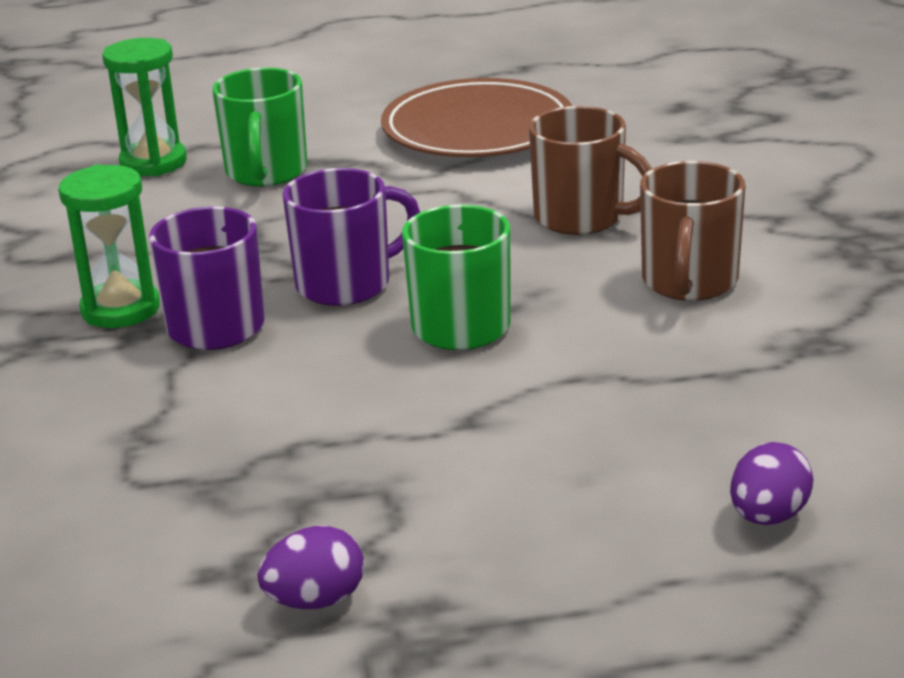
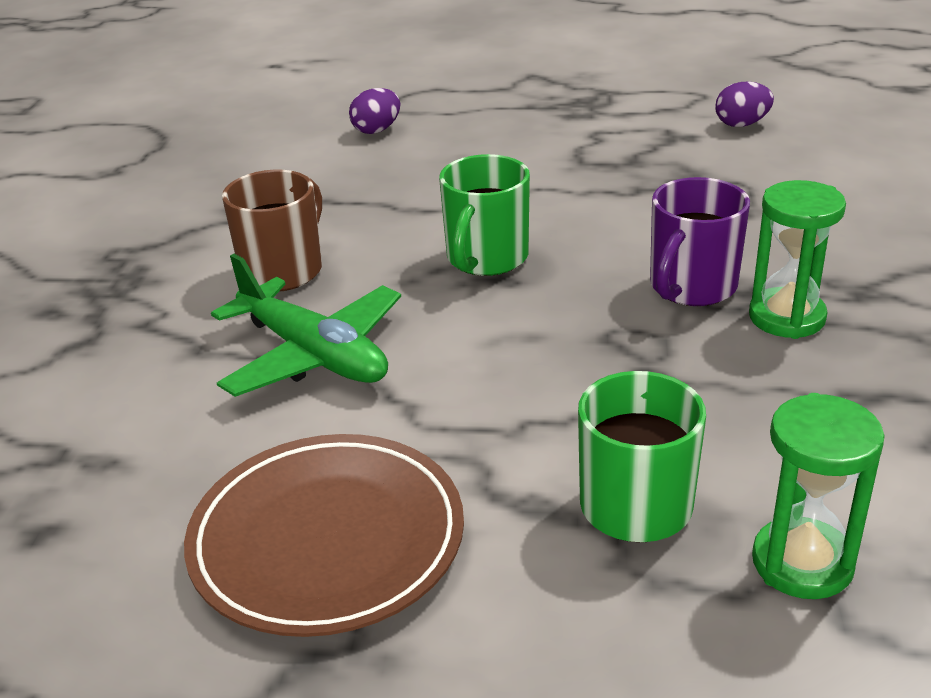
camera: 165 degrees left, 5 degrees up
(315, 601) = (630, 121): purple egg -> purple egg (741, 124)
(346, 284) = (570, 312): purple mug -> none
(582, 218) = (313, 355): brown mug -> green plane

